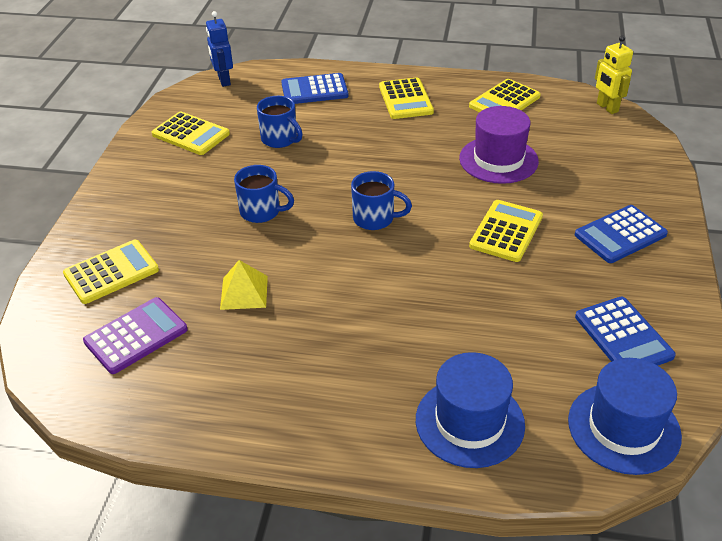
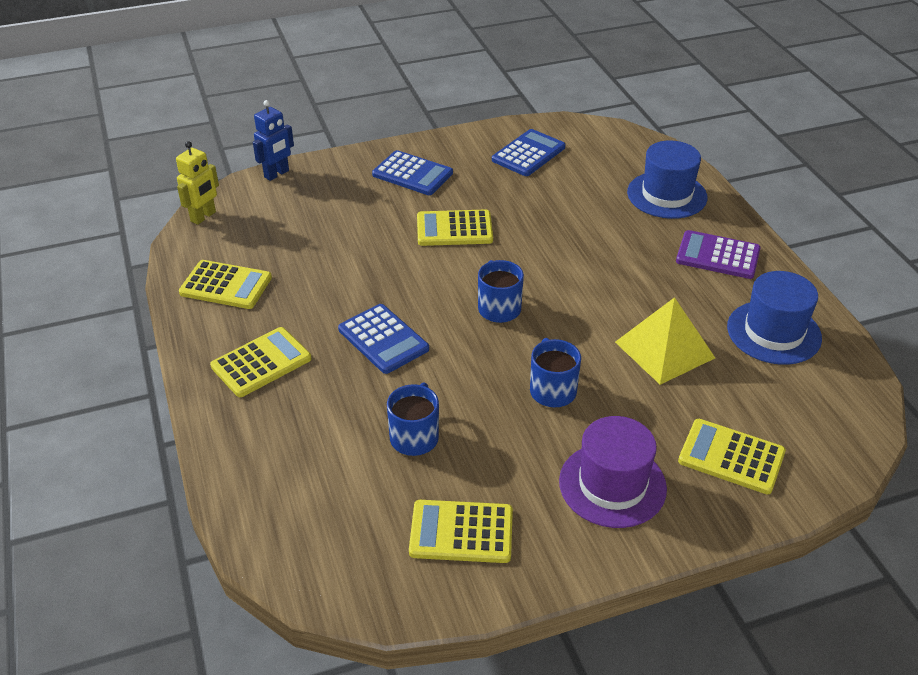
camera: 120 degrees left, 0 degrees up
(136, 336) = (775, 391): purple calculator -> purple calculator (718, 255)
(191, 134) = (461, 532): yellow calculator -> yellow calculator turned 90 degrees counterclockwise
(223, 80) = (306, 572): blue robot -> blue robot (277, 174)
(244, 292) = (664, 350): yellow pyramid -> yellow pyramid, size x1.55
(314, 90) = (281, 456): blue calculator -> blue calculator (383, 339)
(498, 160) = (346, 261): purple hat -> purple hat (612, 485)
(623, 428) = (609, 140): blue hat -> blue hat (774, 332)

